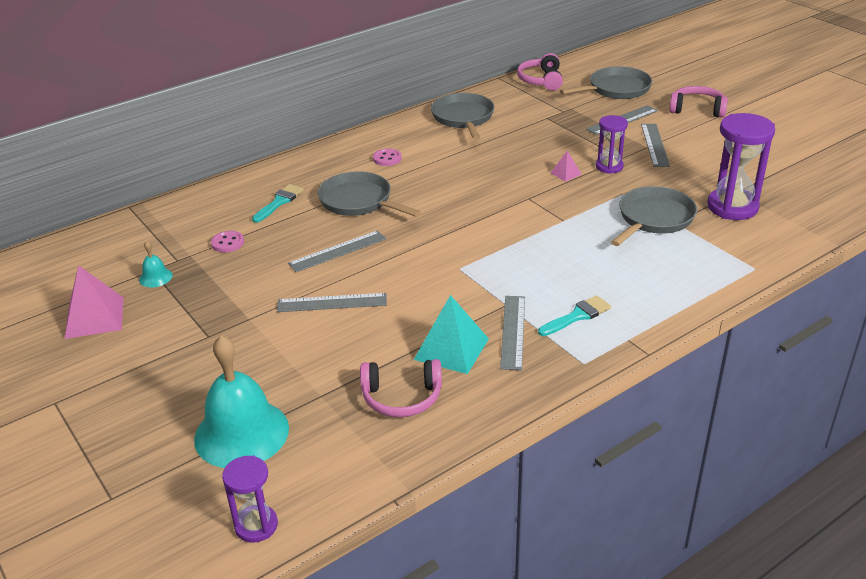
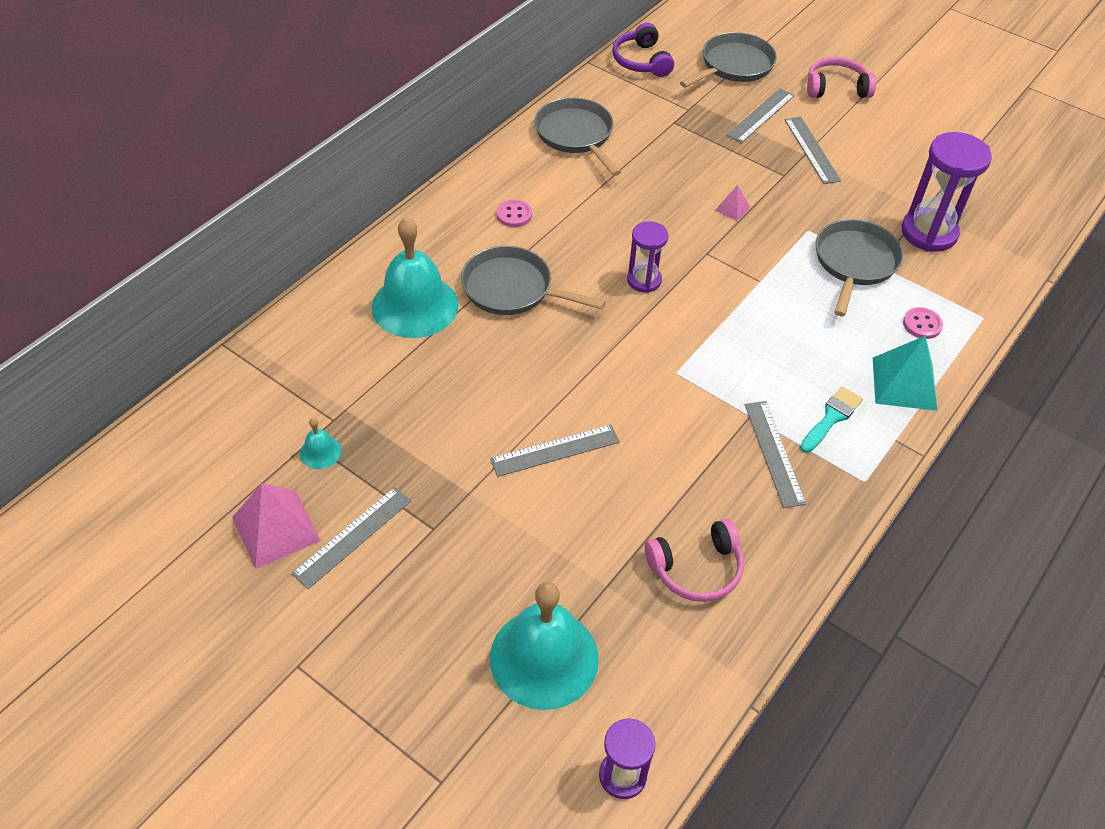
camera: 20 degrees left, 15 degrees up
(227, 243) = (383, 381): pink button -> pink button (922, 324)
(279, 202) = (415, 305): turquoise brush -> turquoise bell
(337, 251) = (524, 371): grey ruler -> grey ruler (353, 537)
(451, 349) = (719, 490): turquoise pyramid -> turquoise pyramid (904, 383)
(541, 80) = (641, 61): pink headphones -> purple headphones
(609, 166) = (776, 191): purple hourglass -> purple hourglass (644, 280)

